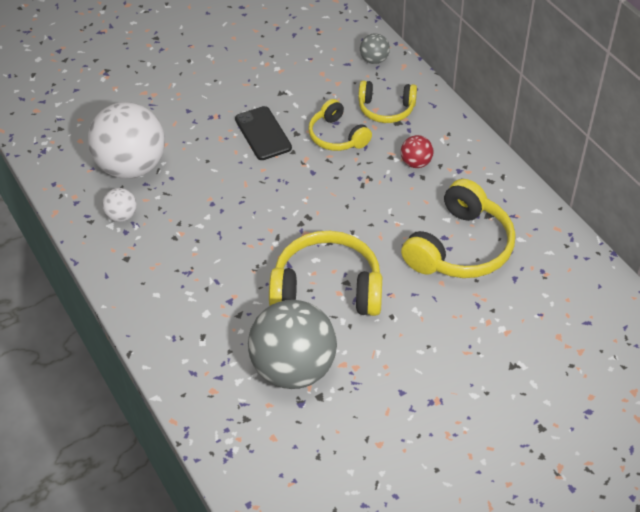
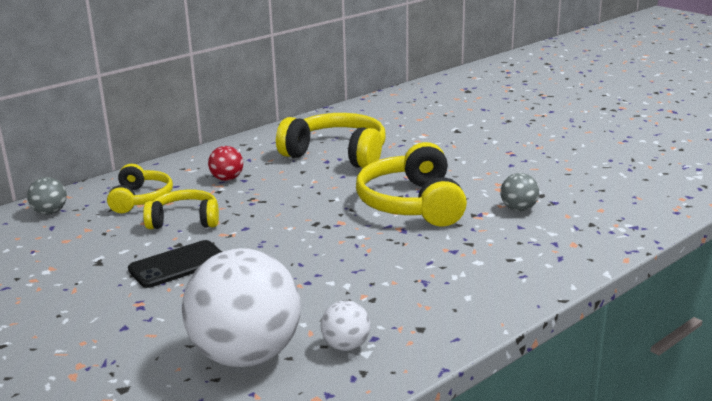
camera: 100 degrees left, 25 degrees down
(293, 368) = (518, 209): grey ball -> grey ball, size x0.44
(337, 136) = (185, 220): yellow headphones -> yellow headphones turned 135 degrees counterclockwise

